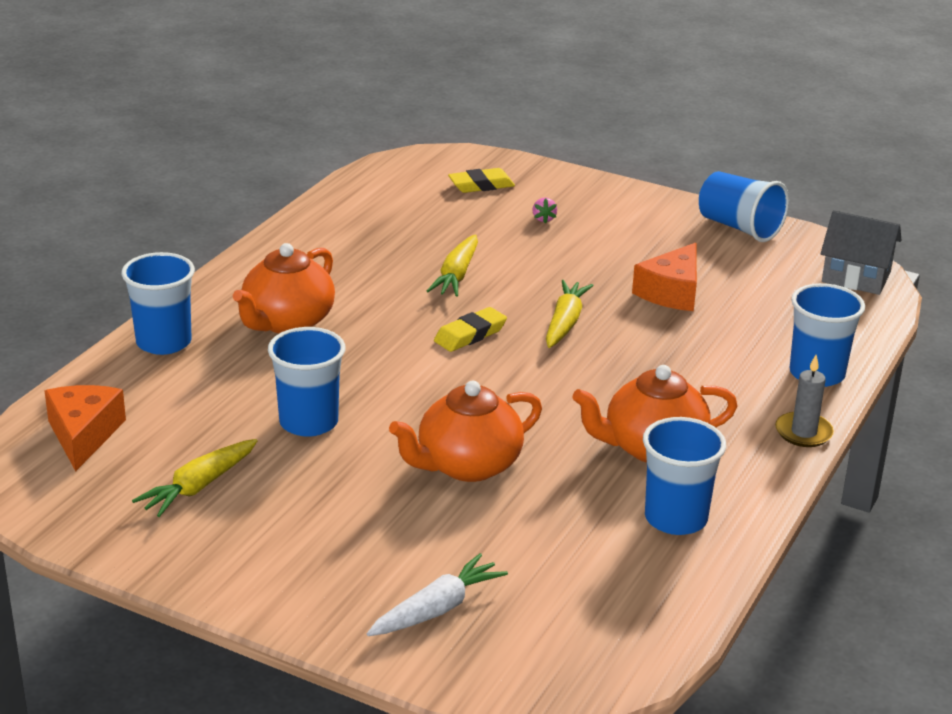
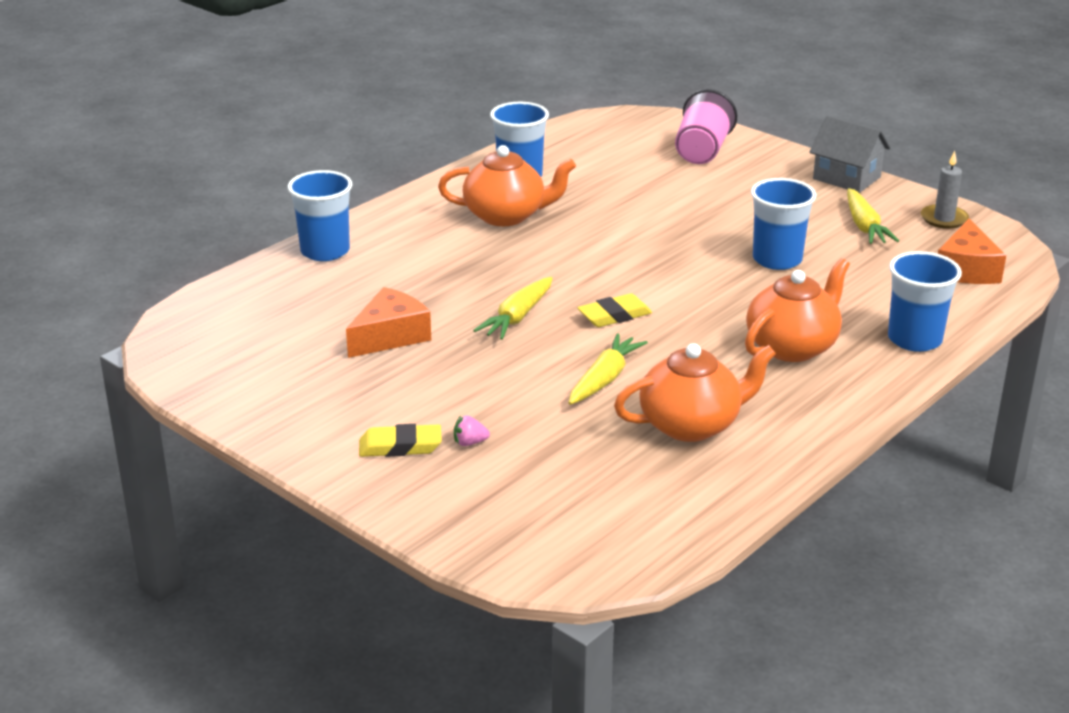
camera: 165 degrees left, 0 degrees up
(198, 487) = (864, 226): yellow carrot -> yellow carrot turned 120 degrees clockwise
(437, 609) = (702, 151): white carrot -> pink cup
(467, 465) = (655, 219): orange teapot -> orange teapot (691, 425)
(481, 185) = (522, 507): yellow eraser -> yellow eraser (400, 446)
(543, 219) = (470, 443): pink strawberry -> pink strawberry turned 105 degrees counterclockwise
(739, 228) = (249, 404): blue cup -> none
(804, 432) = (379, 213): grey candle -> grey candle (944, 219)
(856, 277) = (187, 332): grey house -> grey house (846, 178)

